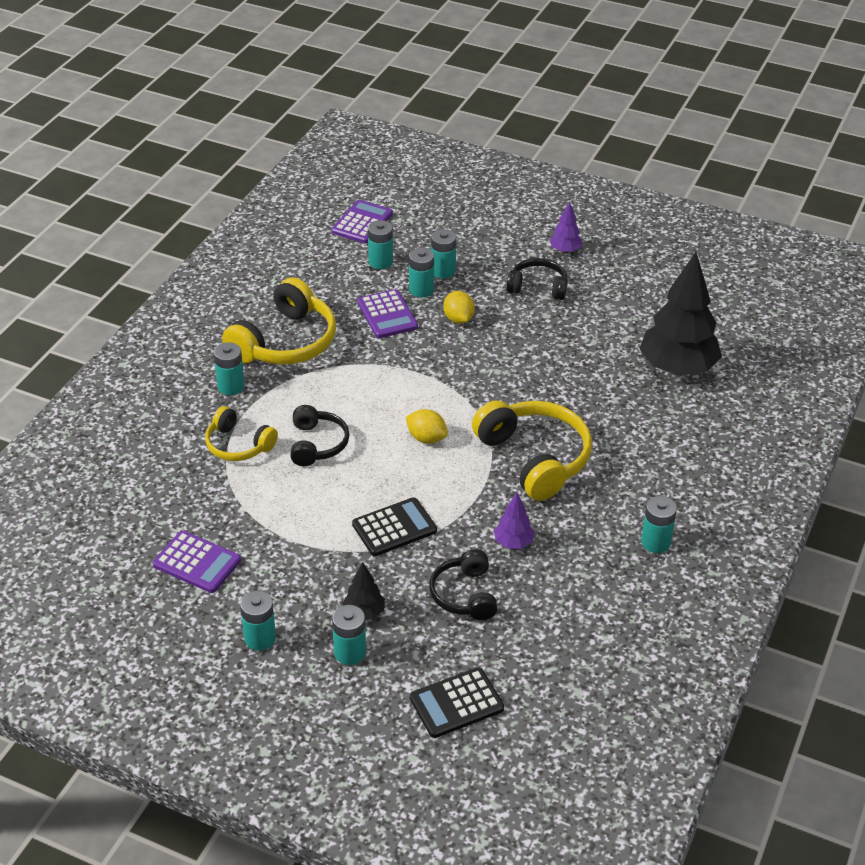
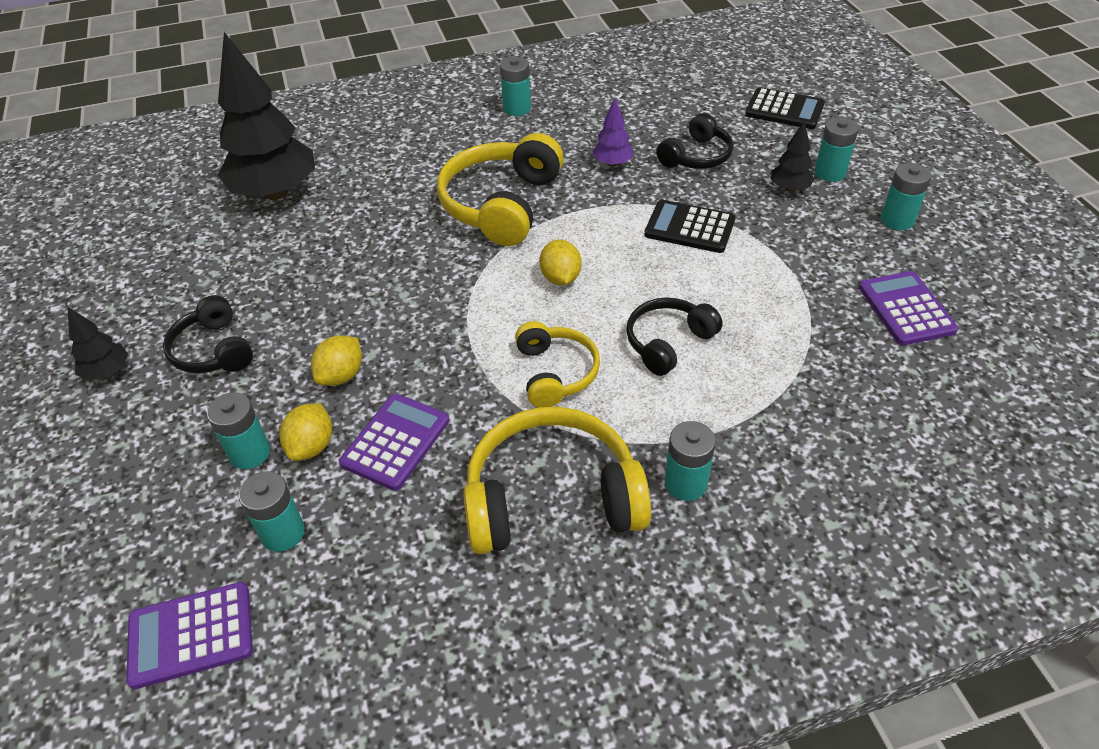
camera: 130 degrees left, 5 degrees up
(238, 445) = (752, 399): yellow headphones -> yellow headphones (555, 373)
(421, 290) = (311, 446): turquoise battery -> yellow lemon
(565, 250) = (108, 372): purple tree -> black tree

